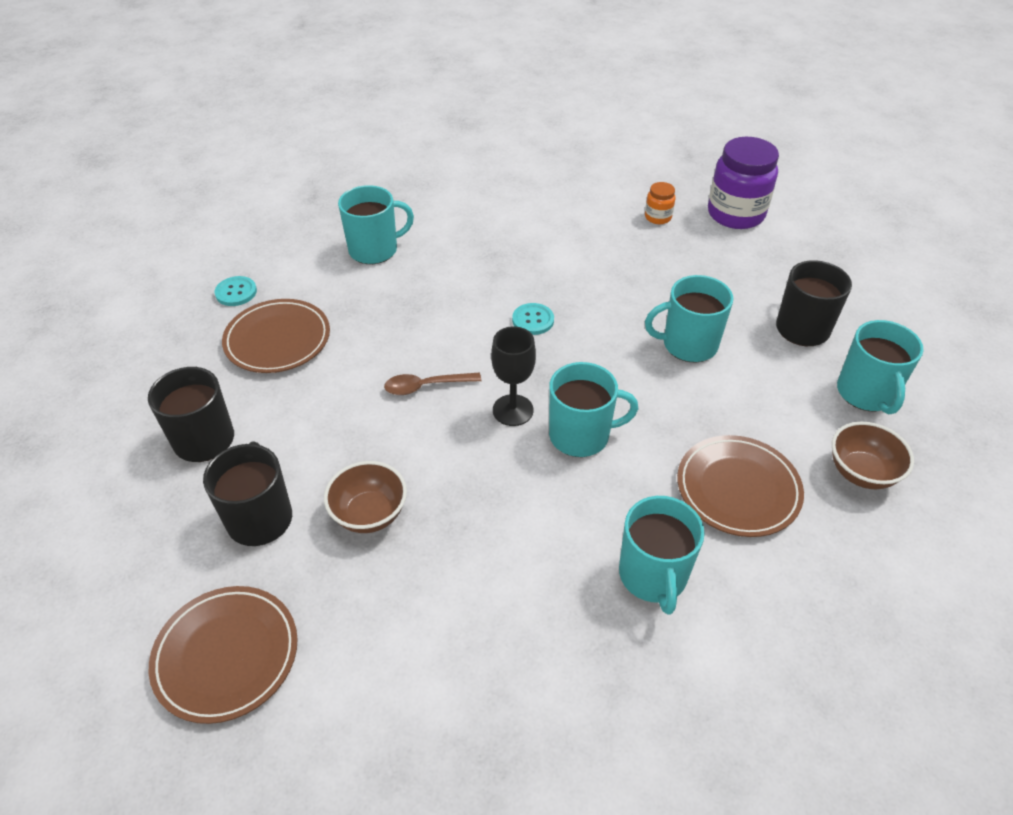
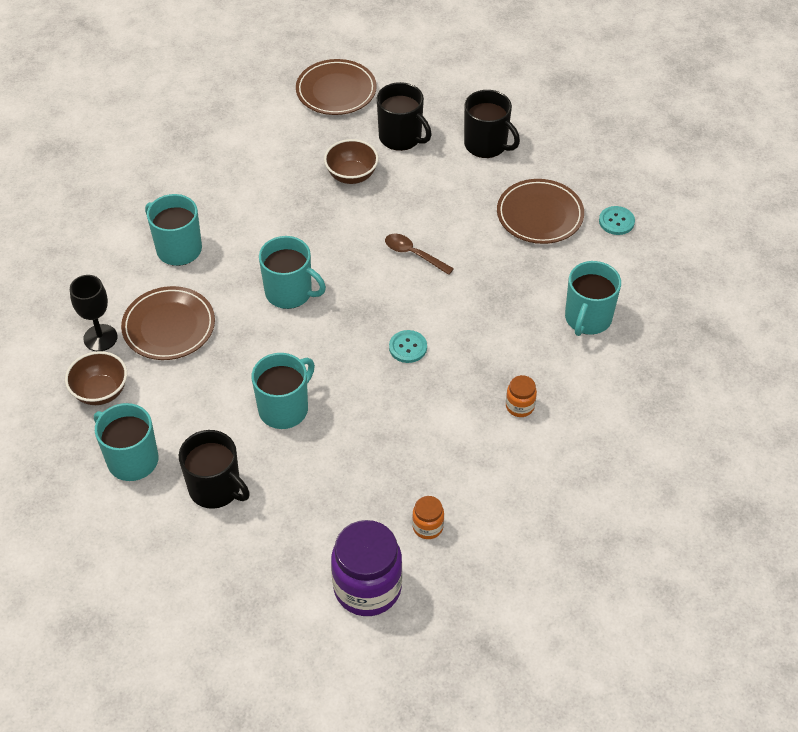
camera: 135 degrees right, 5 degrees up
(426, 386) = (414, 254): brown spoon -> brown spoon turned 90 degrees counterclockwise
(505, 235) = (520, 406): none -> orange jar
(513, 410) = (346, 278): black goblet -> black goblet (100, 338)
(581, 435) = (290, 292): turquoise mug -> turquoise mug turned 105 degrees counterclockwise

